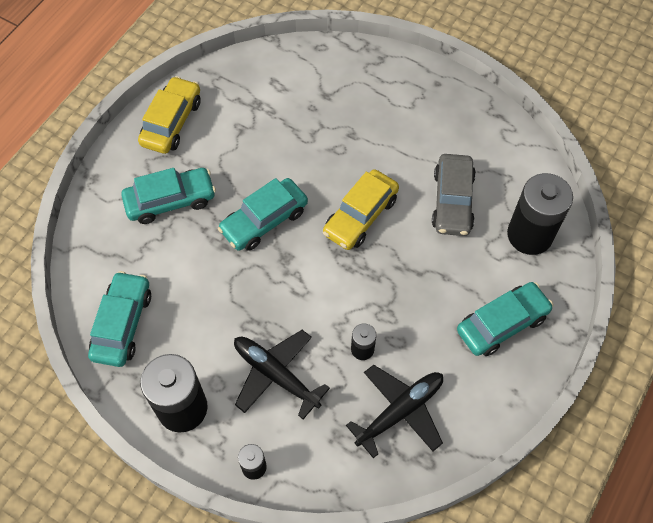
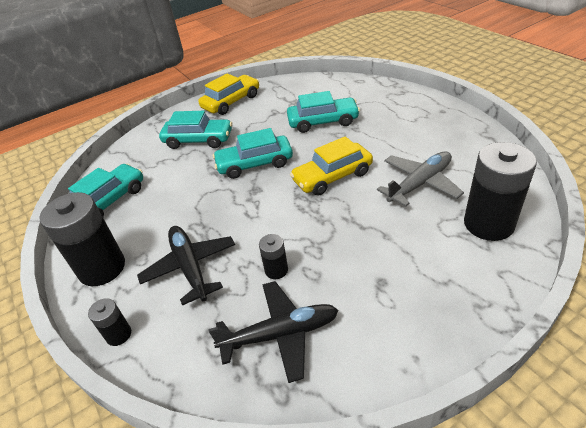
camera: 30 degrees right, 20 degrees down
(452, 201) = (420, 183): grey car -> grey plane
(502, 324) = (427, 289): turquoise car -> turquoise car (323, 122)

